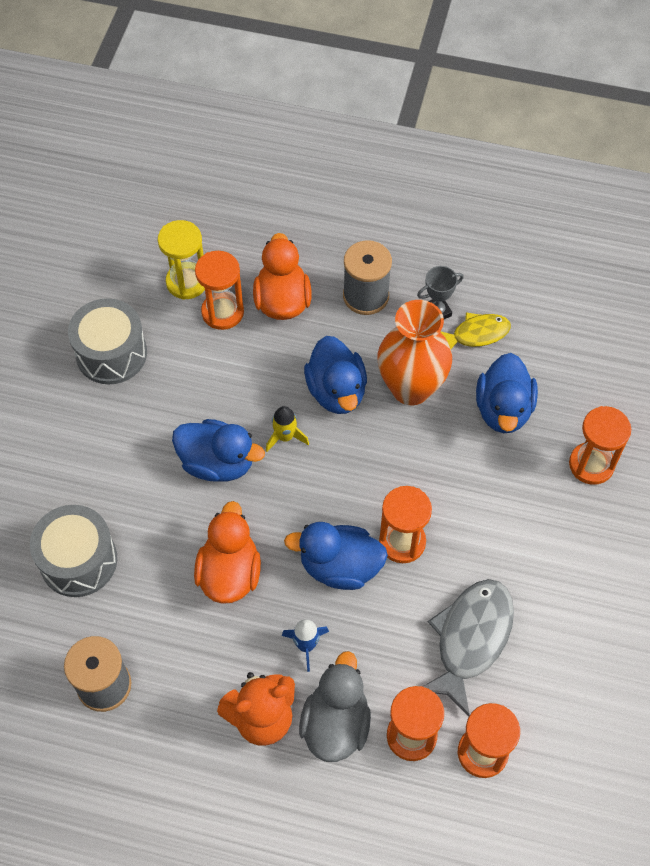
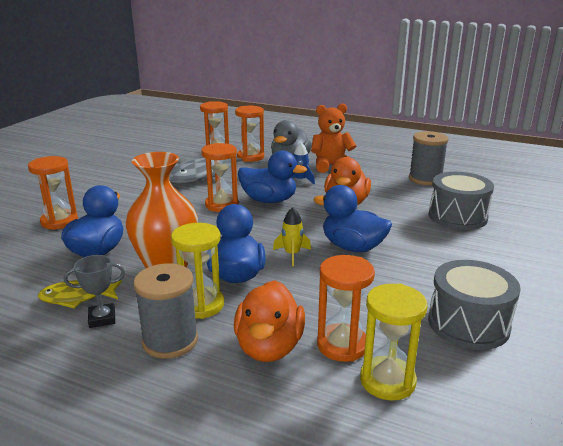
camera: 170 degrees left, 35 degrees down
(356, 342) = (201, 305): none -> yellow hourglass

